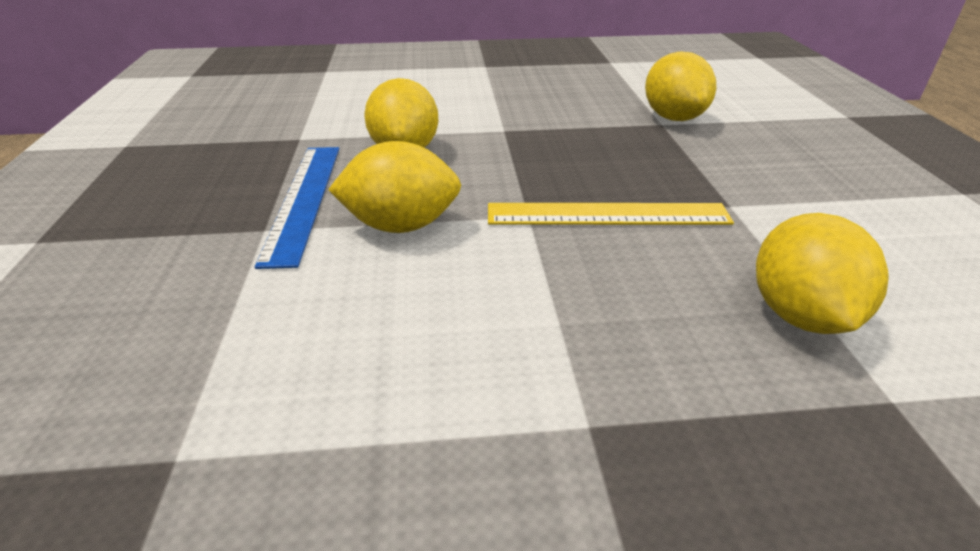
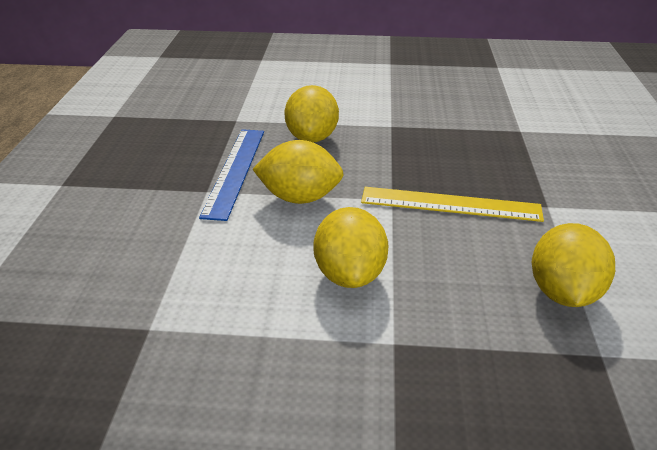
camera: 10 degrees right, 0 degrees up
(673, 118) = (532, 126): yellow lemon -> yellow lemon (350, 274)

